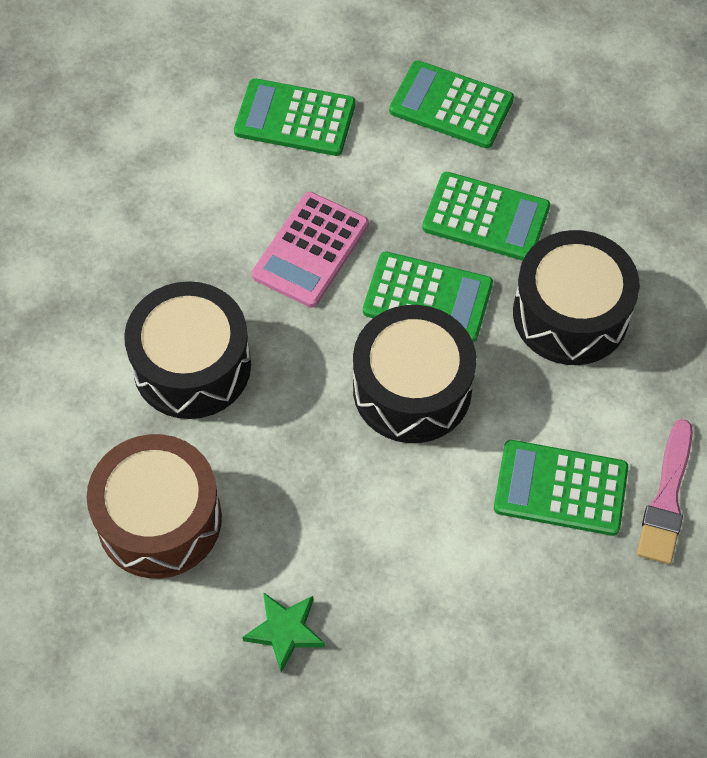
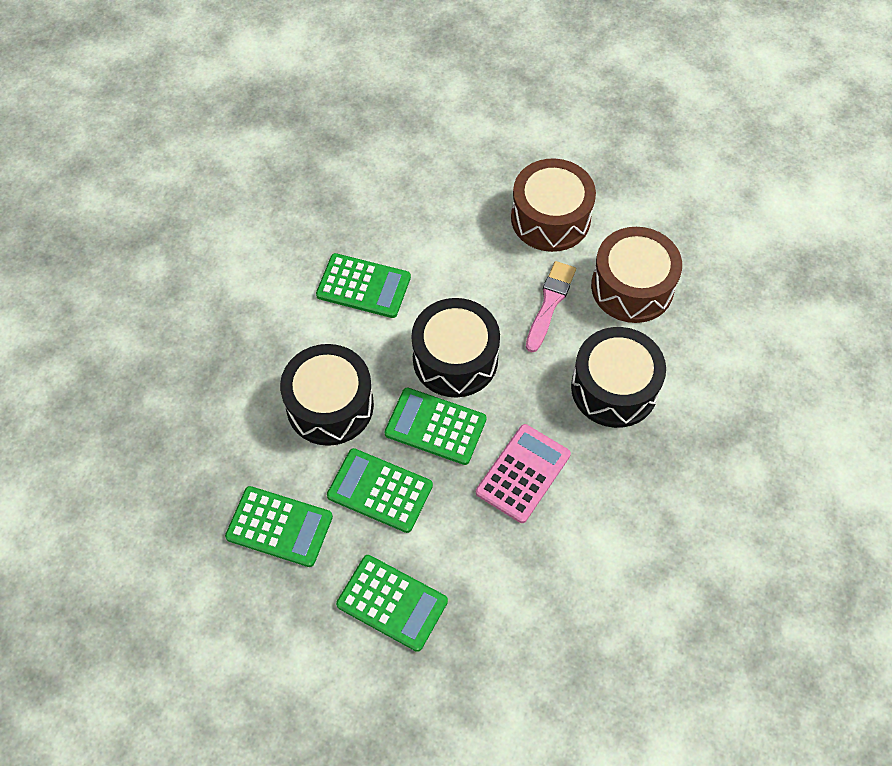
camera: 175 degrees left, 0 degrees up
(285, 631) = (550, 218): green star -> brown drum
(295, 118) = (531, 601): green calculator -> green calculator (279, 527)
(666, 498) = (295, 275): pink brush -> pink brush (550, 303)

